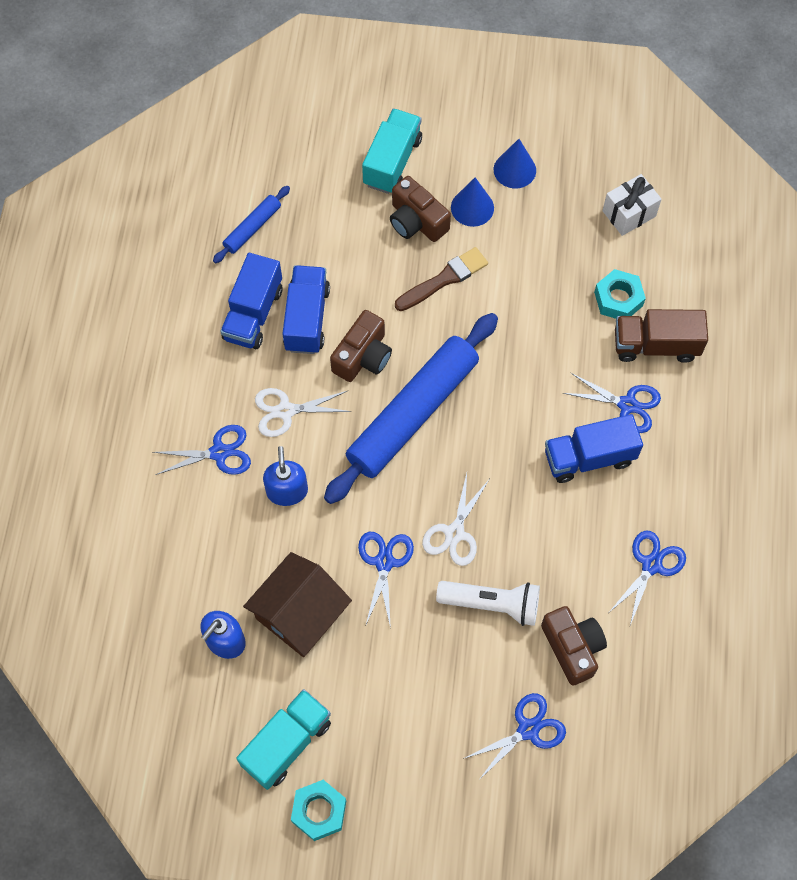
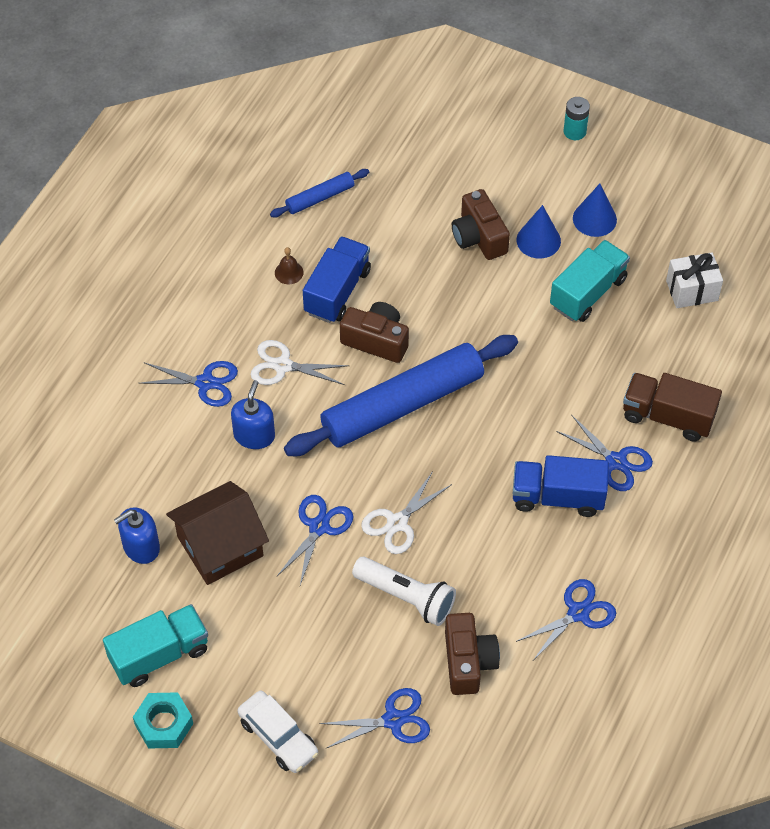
camera: 20 degrees right, 10 degrees down
(253, 314) = (289, 272): blue truck -> brown bell
(363, 356) = (376, 340): brown camera -> brown camera turned 120 degrees counterclockwise
(392, 162) = (478, 178): turquoise truck -> turquoise truck (588, 293)
(430, 785) = (278, 737): none -> white car
(444, 279) = (483, 296): brown brush -> none
(462, 87) = (574, 131): none -> turquoise battery
(618, 299) = (648, 364): turquoise nut -> none

